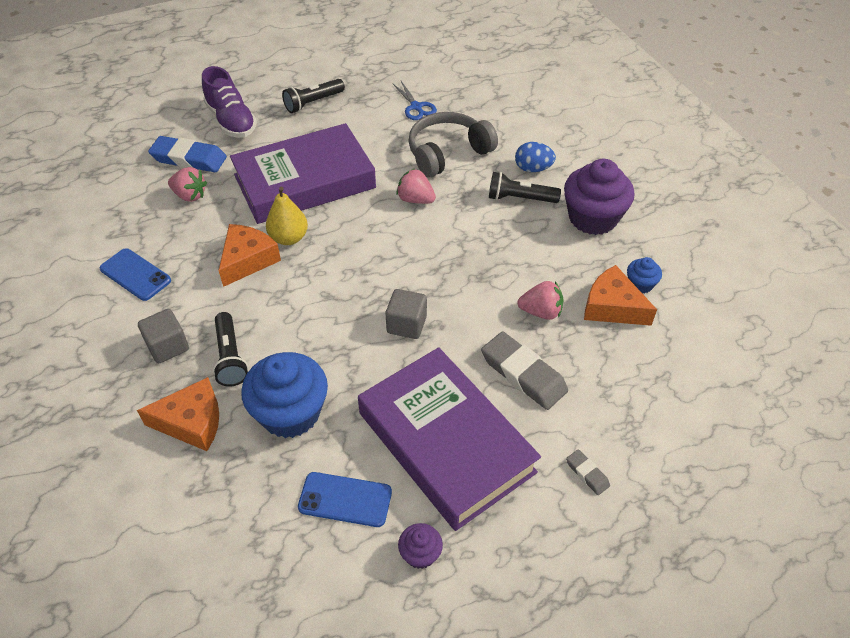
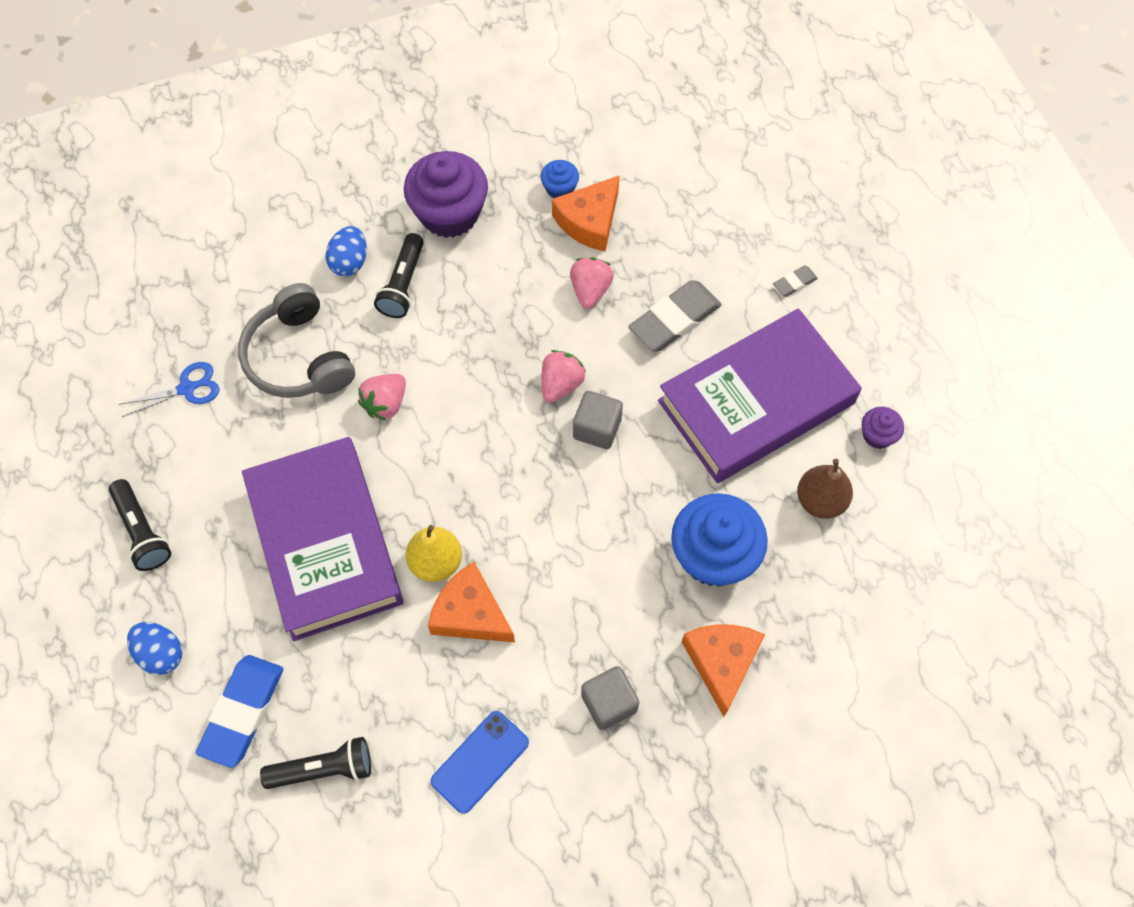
camera: 85 degrees left, 15 degrees up
(190, 195) = (328, 702): pink strawberry -> pink strawberry (561, 384)
(230, 357) = (631, 626): black flashlight -> black flashlight (323, 769)
(231, 121) = (161, 653): purple shoe -> blue egg
(345, 499) = (820, 500): blue phone -> brown pear

